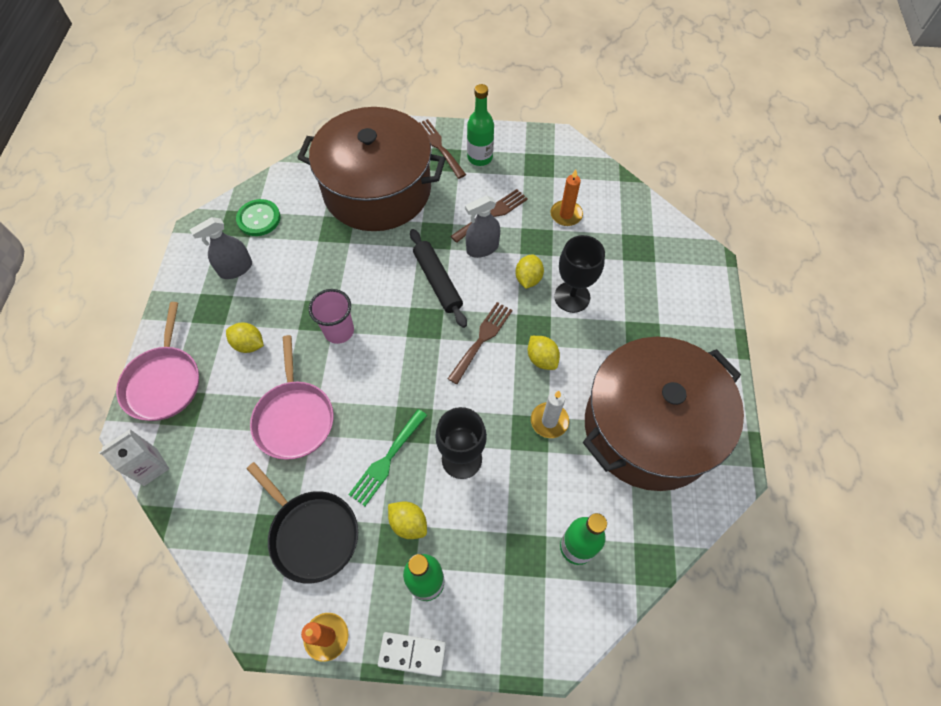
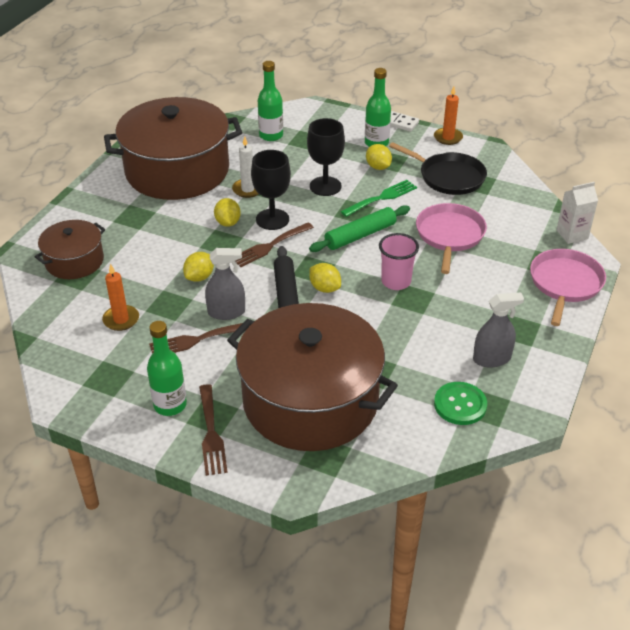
camera: 160 degrees left, 20 degrees down
(249, 344) = (483, 292): yellow lemon -> yellow lemon (325, 288)
(311, 533) = (448, 177): black pan -> black pan turned 150 degrees clockwise
(393, 386) = (360, 235): none -> green rolling pin
(572, 297) = (170, 255): black goblet -> black goblet (272, 219)
(653, 261) = (74, 261): none -> brown pot

